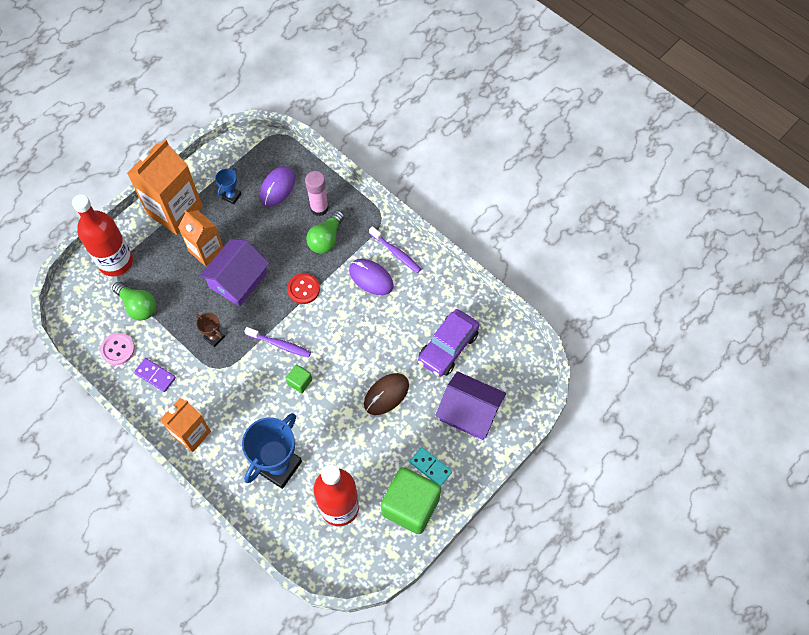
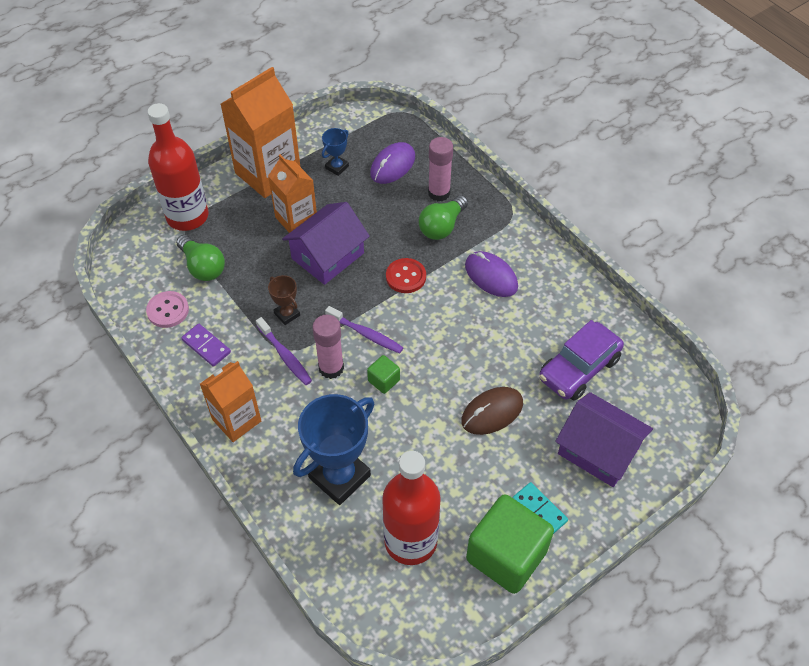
camera: 10 degrees right, 10 degrees down
(257, 378) = (331, 368): none -> pink glue stick
(396, 253) = (526, 253): purple toothbrush -> purple toothbrush (285, 356)

